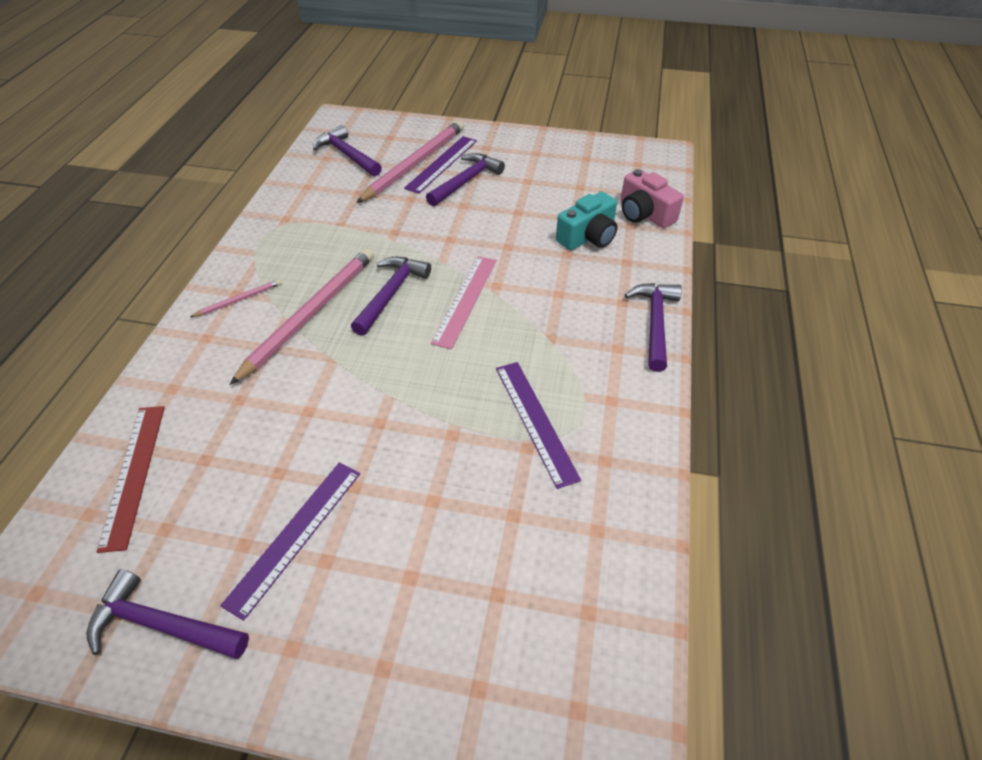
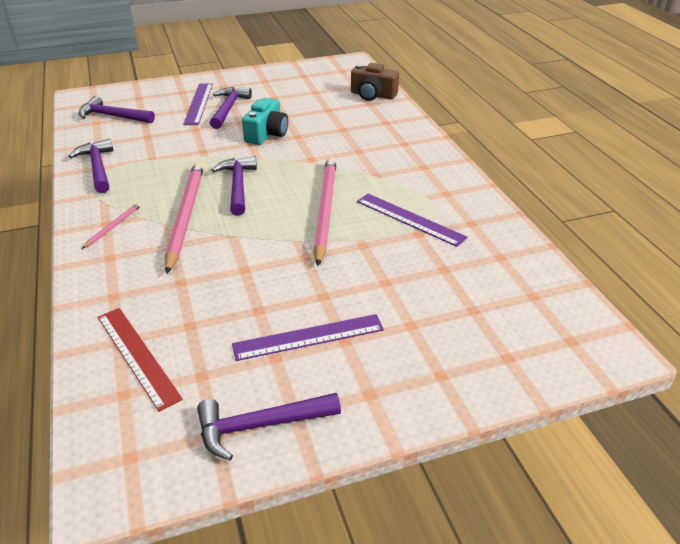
camera: 30 degrees left, 10 degrees down
(295, 535) = (308, 337): purple ruler -> purple ruler turned 75 degrees clockwise
(414, 164) = (176, 108): pink pencil -> pink pencil (325, 210)
(465, 300) = (297, 173): pink ruler -> none
(588, 237) = (348, 116): turquoise camera -> turquoise camera (267, 134)
(644, 214) = (373, 95): pink camera -> brown camera
(654, 323) = (434, 147): purple hammer -> purple hammer (97, 167)

